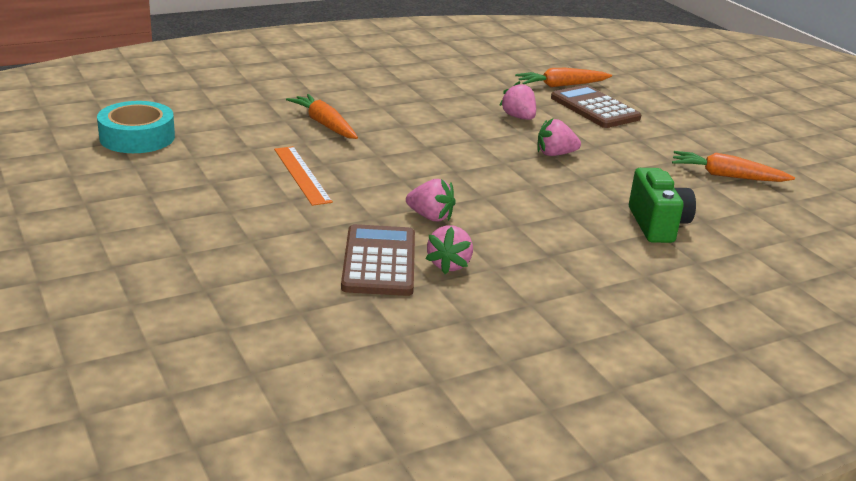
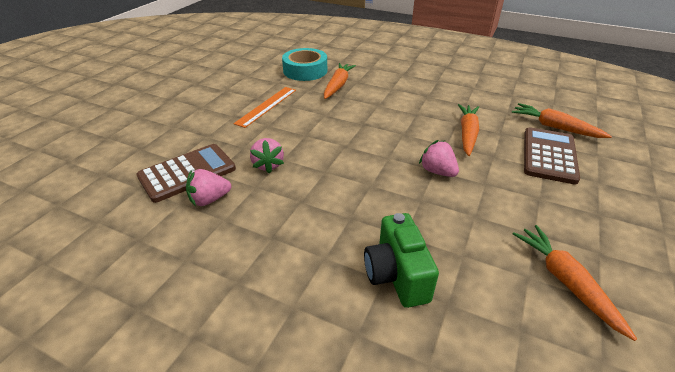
camera: 55 degrees right, 10 degrees up
(137, 137) = (248, 57): turquoise tape -> turquoise tape (305, 71)
(518, 117) = (467, 134): pink strawberry -> orange carrot
(657, 225) = (396, 275): green camera -> green camera turned 120 degrees clockwise

